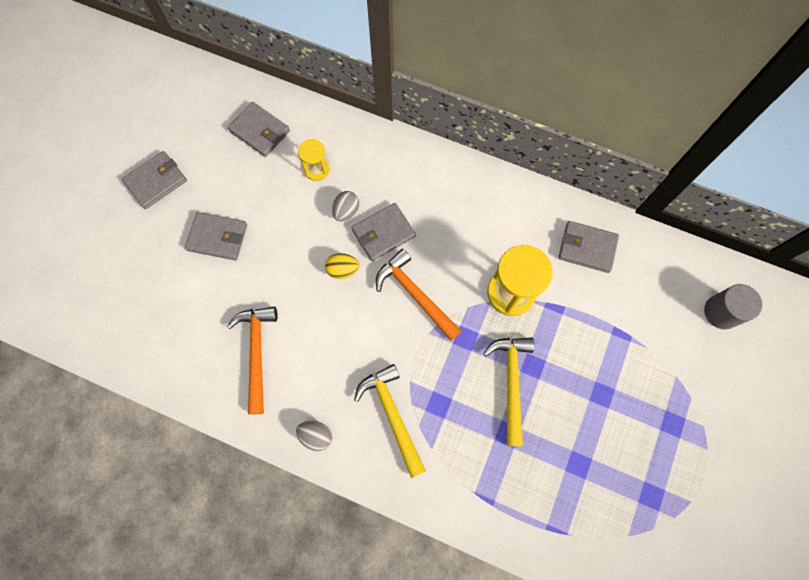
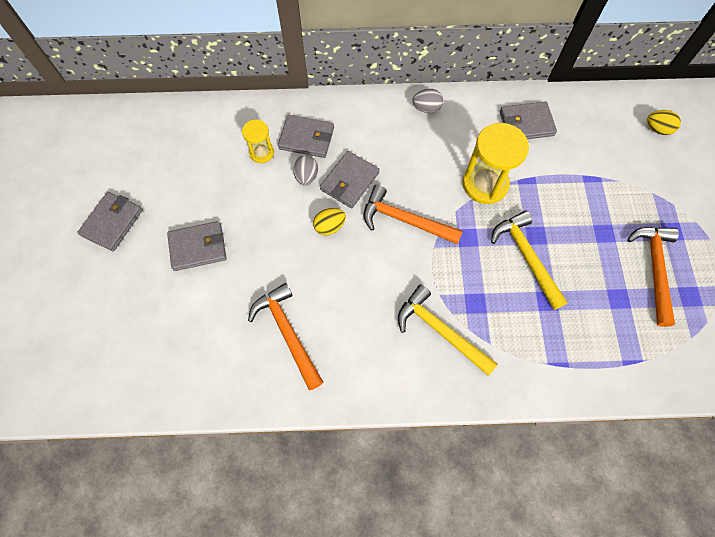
camera: 25 degrees left, 5 degrees down
(260, 131) = (192, 141): grey wallet -> grey wallet (306, 138)
(316, 436) = (381, 381): grey egg -> grey egg (426, 108)
(631, 453) = (654, 269): none -> orange hammer
(721, 312) = (657, 129): grey cylinder -> yellow egg

